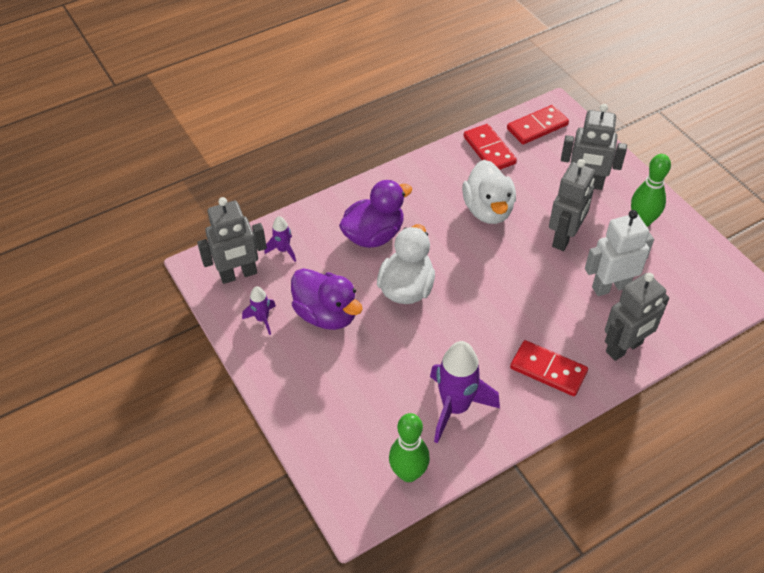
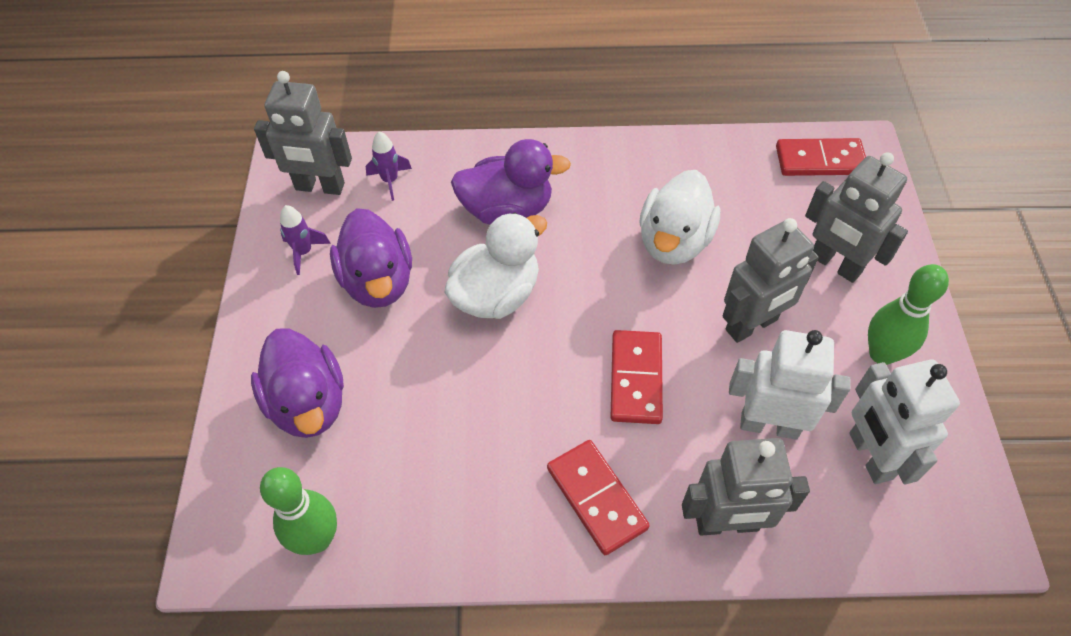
camera: 30 degrees right, 5 degrees up
(341, 404) = (308, 403): none -> purple duck
(455, 407) = (439, 483): purple rocket -> none
(489, 150) = (732, 164): red domino -> red domino (636, 379)
(671, 277) = (870, 456): none -> white robot

